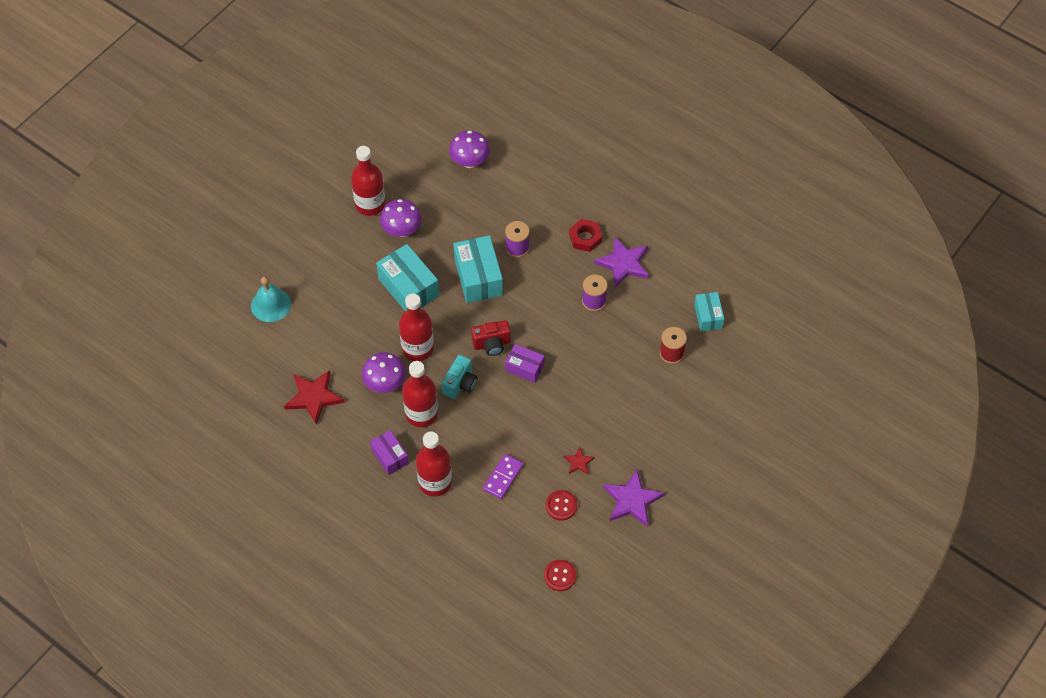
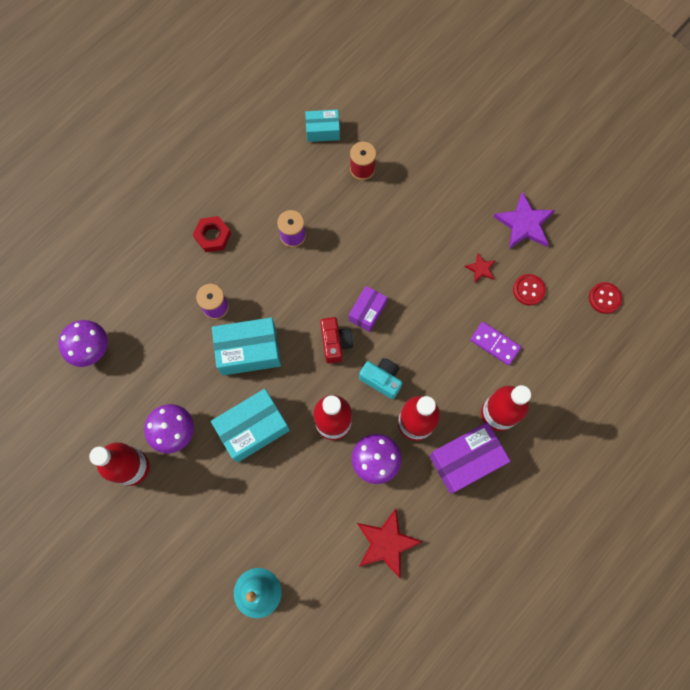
camera: 85 degrees left, 15 degrees up
(390, 457) = (466, 460): purple box -> purple box, size x1.68
(623, 263) = (250, 202): purple star -> none

